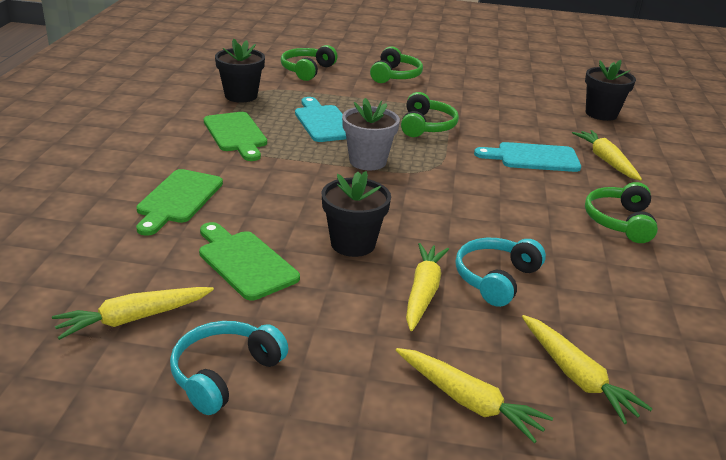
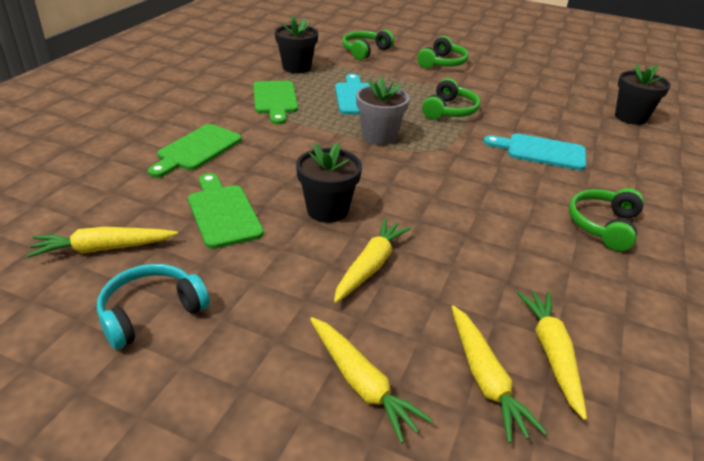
camera: 15 degrees right, 5 degrees up
(496, 279) = (448, 264): turquoise headphones -> none
(606, 161) = (615, 163): yellow carrot -> yellow carrot (551, 354)

